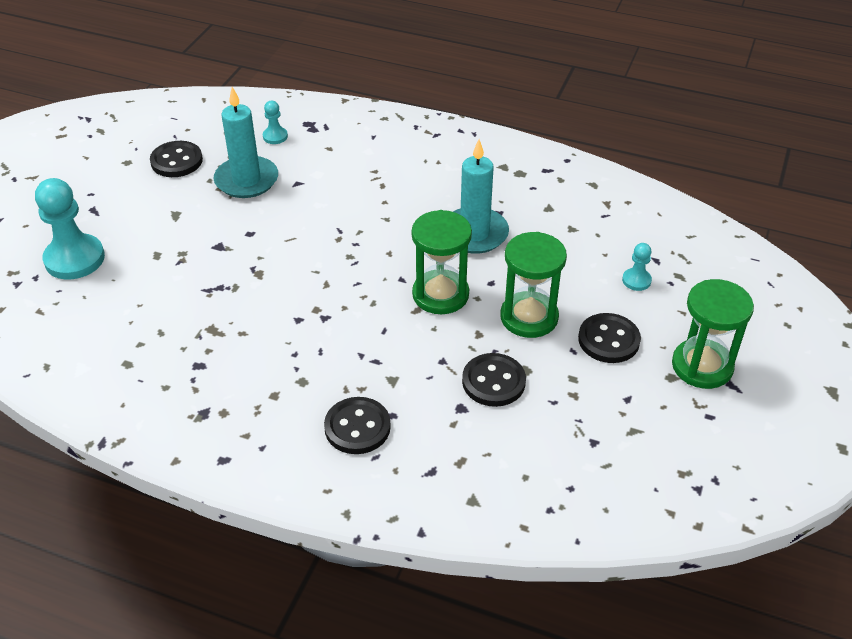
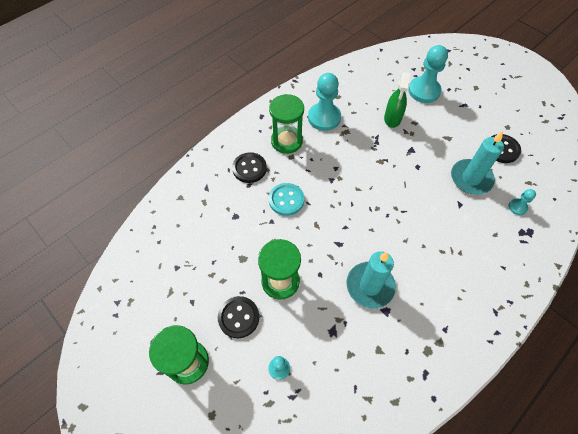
camera: 115 degrees right, 15 degrees up
(157, 281) = (392, 118): none -> green spray bottle
(191, 366) = (324, 118): none -> turquoise pawn
(393, 357) = (286, 200): none -> turquoise button
(440, 294) = (322, 242): green hourglass -> green hourglass (286, 141)
(493, 382) = (243, 239): black button -> none

